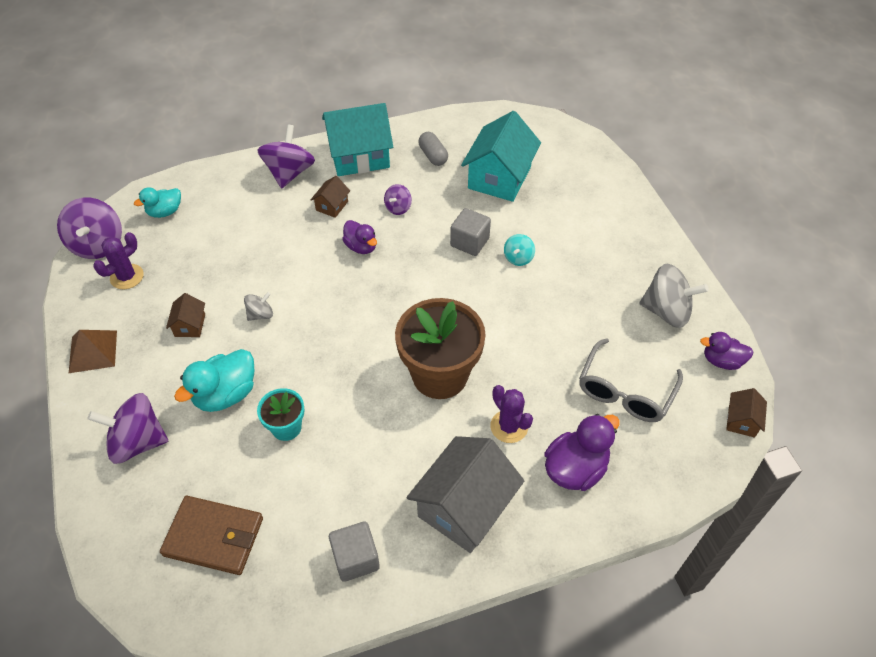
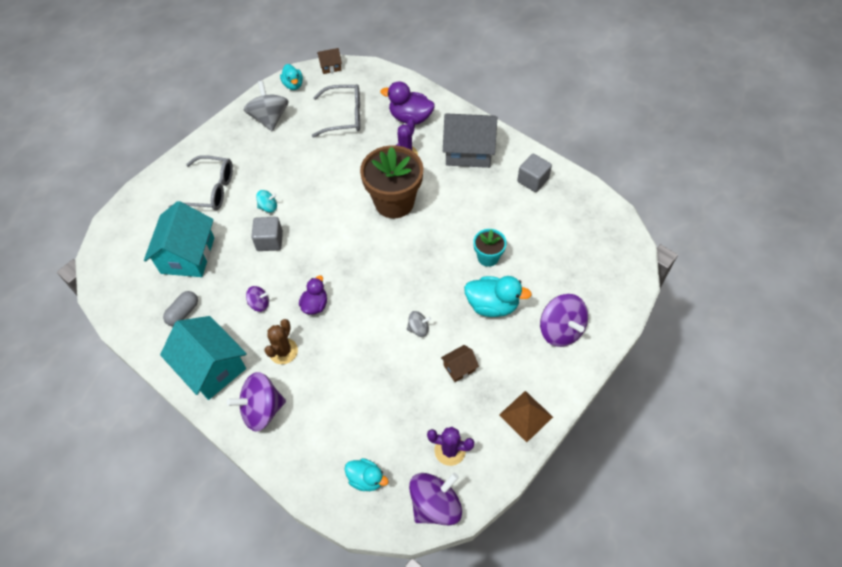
camera: 120 degrees left, 5 degrees up
(214, 537) = (576, 248): brown wallet -> none
(260, 314) = (418, 329): grey spinning top -> grey spinning top turned 150 degrees clockwise
(332, 206) = (283, 351): brown house -> brown cactus
(499, 178) = (188, 255): turquoise house -> turquoise house turned 75 degrees counterclockwise
(577, 220) = (211, 190): none -> grey glasses
(721, 361) = (293, 85): purple duck -> turquoise duck

